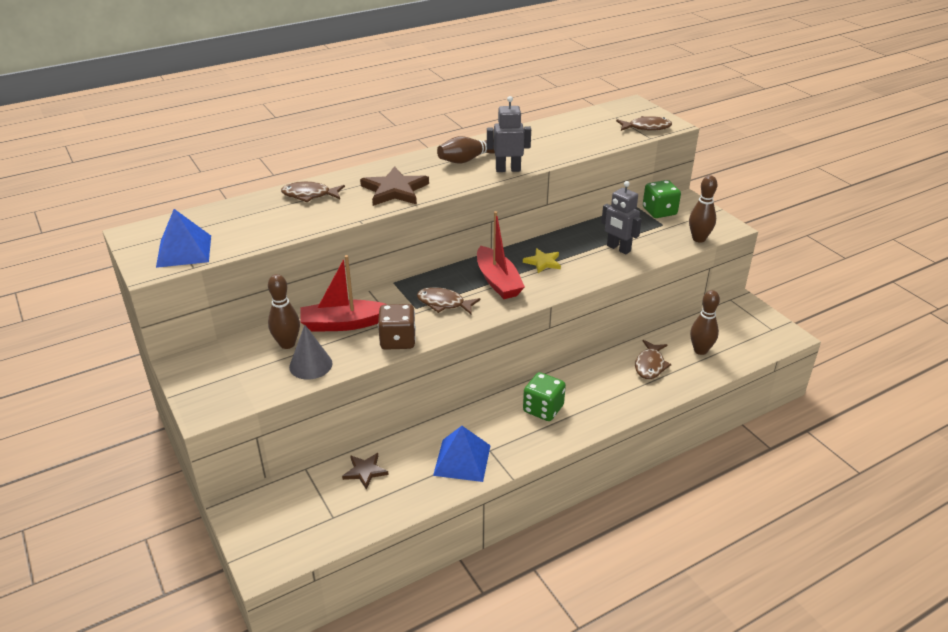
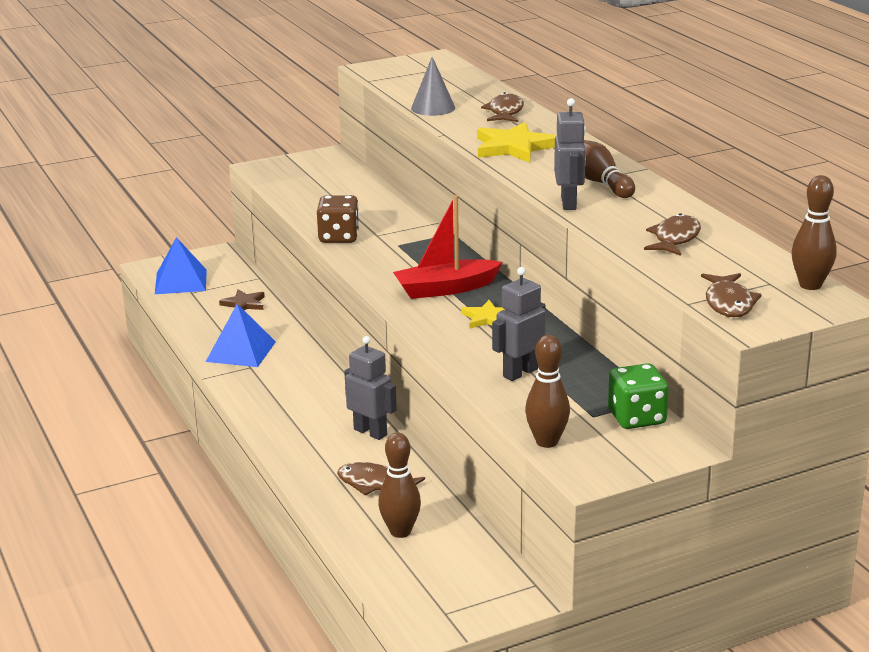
camera: 95 degrees right, 10 degrees down
(184, 251) = (398, 75): blue pyramid -> blue pyramid (180, 281)
(287, 344) = (348, 190): brown bowling pin -> brown bowling pin (810, 285)
(310, 365) = (311, 201): grey cone -> grey cone (433, 108)
(343, 324) = (376, 212): red boat -> none
(395, 190) = (513, 147): brown star -> yellow star
(444, 303) = (403, 259): brown fish -> brown fish (675, 239)
(543, 409) = (307, 400): green dice -> none
(583, 372) = (370, 432): none -> grey robot

